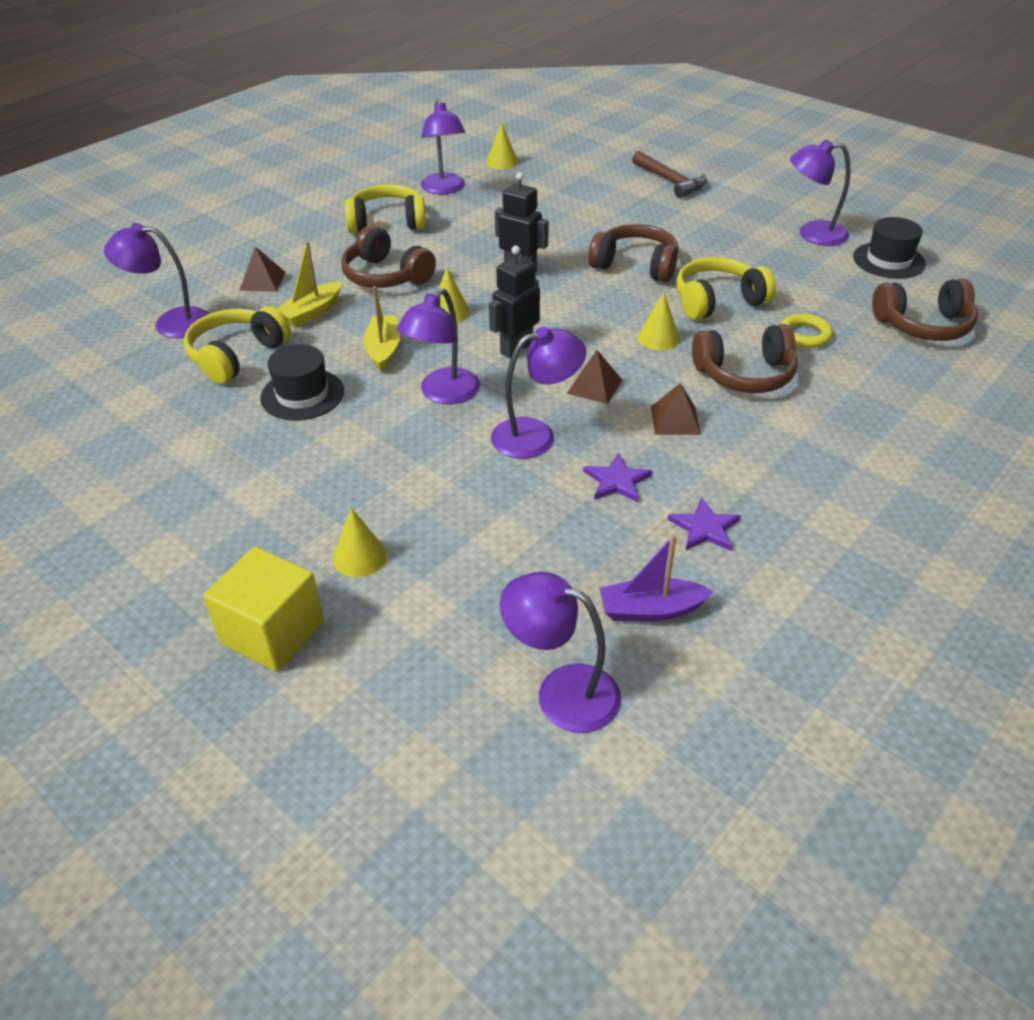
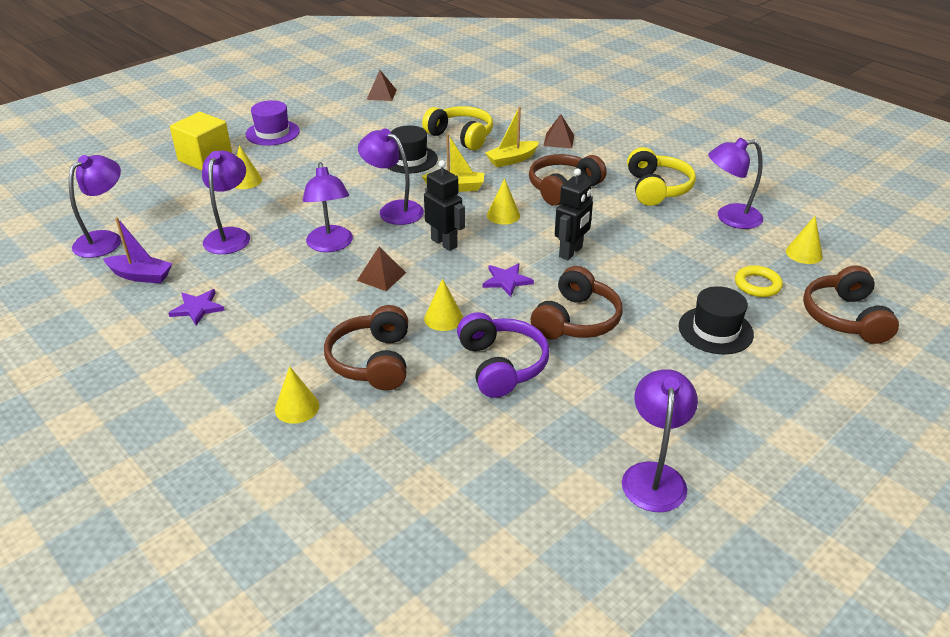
camera: 95 degrees right, 5 degrees down
(171, 323) = (505, 113): purple lamp -> purple lamp (230, 235)
(181, 560) = (272, 133): none -> purple hat
(312, 312) = (512, 160): yellow boat -> yellow boat turned 75 degrees counterclockwise
(617, 481) = (265, 275): purple star -> purple star (507, 281)
(650, 610) = (141, 276): purple boat -> purple boat turned 105 degrees clockwise
(670, 181) = (785, 372): brown hammer -> none
(675, 420) = (323, 311): brown pyramid -> brown pyramid (381, 94)
(718, 301) = (501, 365): yellow headphones -> purple headphones
(804, 335) = (428, 416): yellow ring -> yellow ring (757, 285)
(835, 413) = (297, 407): none -> yellow cone
(888, 260) = (583, 536): black hat -> black hat (715, 330)
(923, 325) = (426, 523): brown headphones -> brown headphones (845, 317)

